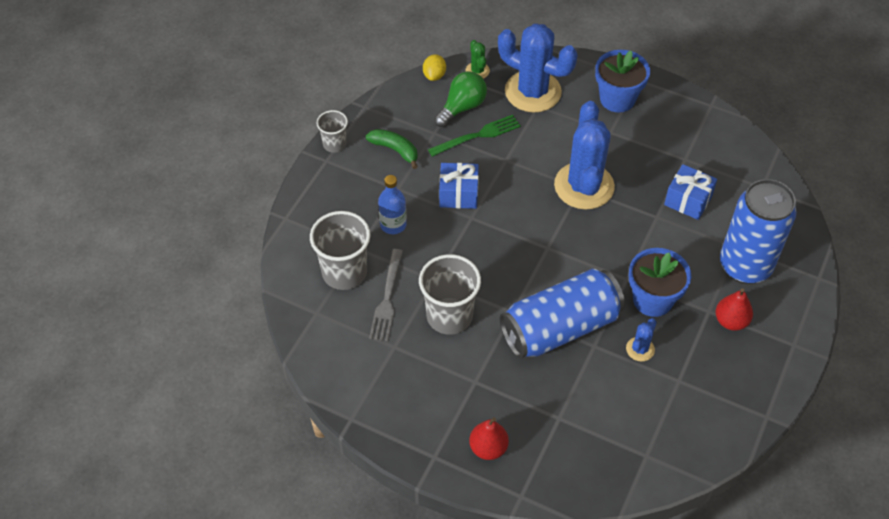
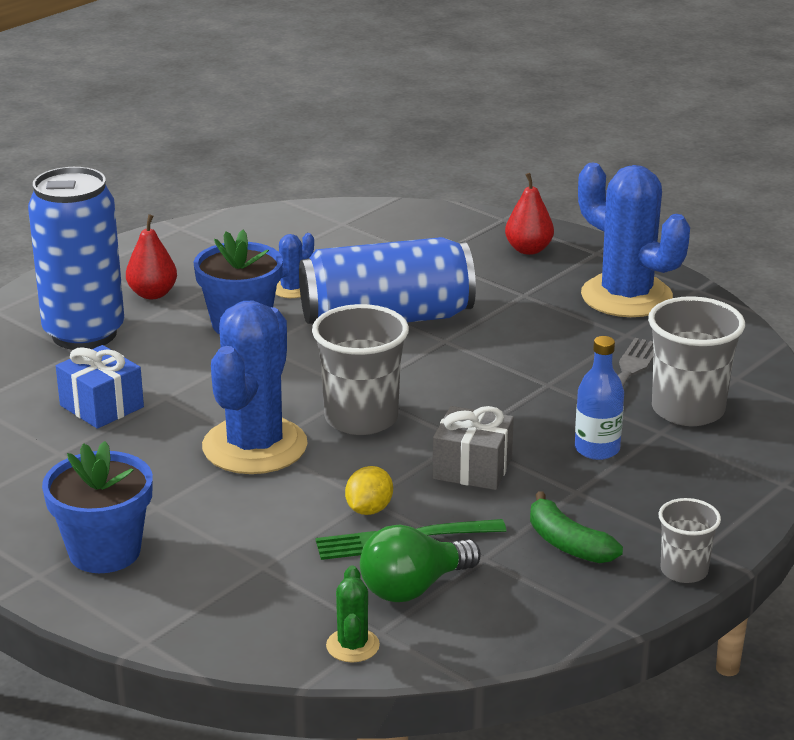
camera: 165 degrees left, 25 degrees down
(434, 75) = (448, 653): yellow lemon -> yellow lemon (369, 509)
(449, 316) = (538, 349): grey cup -> grey cup (361, 418)
(458, 194) = (472, 468): blue gift -> grey gift
(533, 92) = (259, 590): blue cactus -> blue cactus (626, 296)

